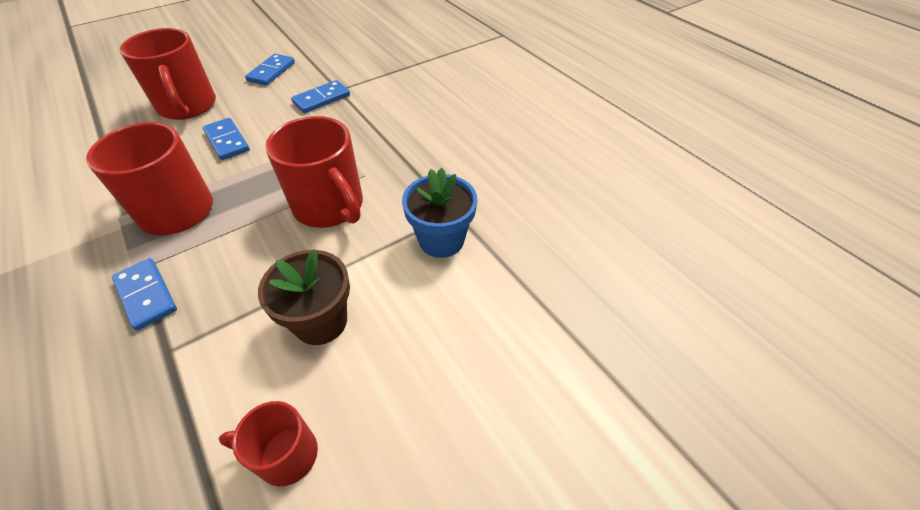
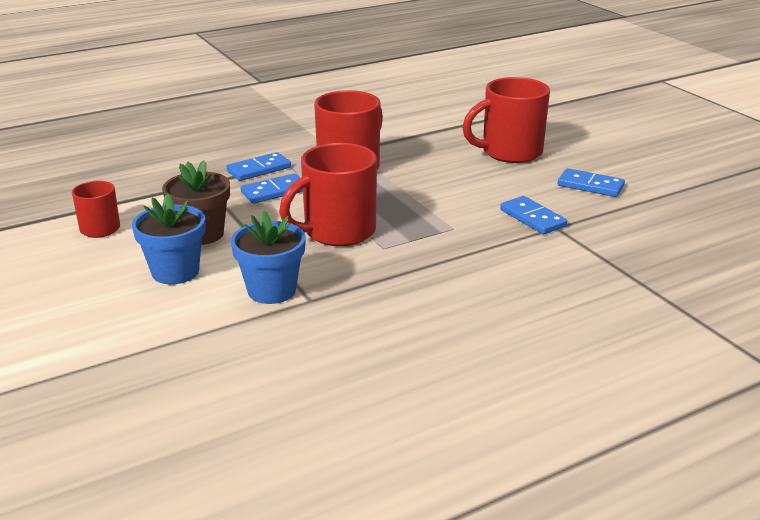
camera: 95 degrees right, 20 degrees down
(227, 141) = (449, 176): blue domino -> blue domino (274, 191)
(409, 328) = (175, 272): none -> blue flower pot

